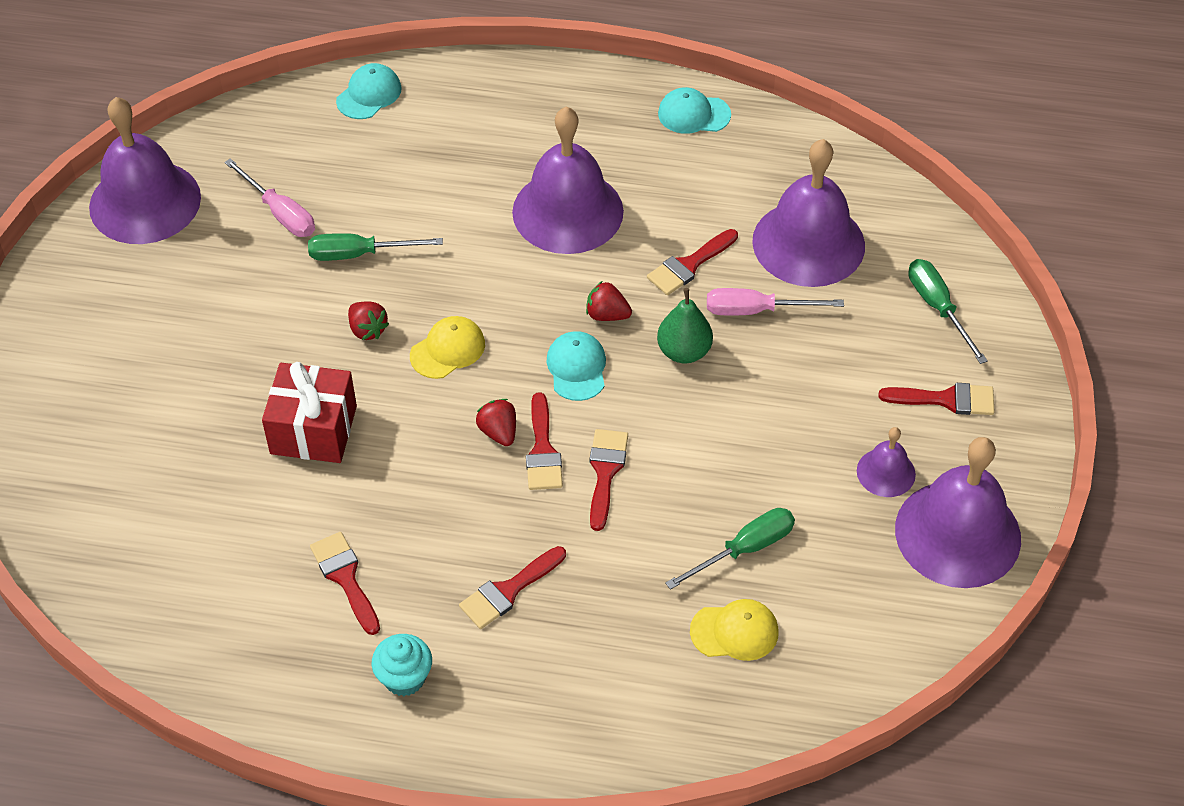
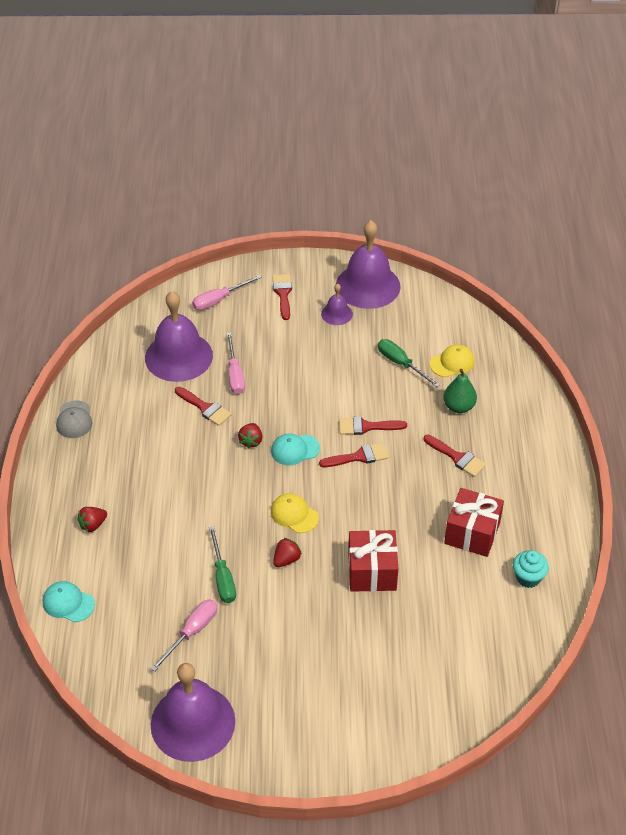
camera: 100 degrees left, 5 degrees down
(345, 578) = (472, 533): red brush -> red gift
(404, 678) = (526, 493): turquoise cupcake -> turquoise cupcake (528, 578)
(498, 432) = (351, 479): red strawberry -> red strawberry (93, 525)
(567, 211) = (168, 472): purple bell -> none
(684, 351) = (272, 403): green pear -> green pear (458, 407)
(693, 114) = (74, 420): turquoise cap -> grey cap
(734, 631) = (452, 363): yellow cap -> yellow cap turned 75 degrees clockwise
(938, 308) = (219, 300): green screwdriver -> pink screwdriver

